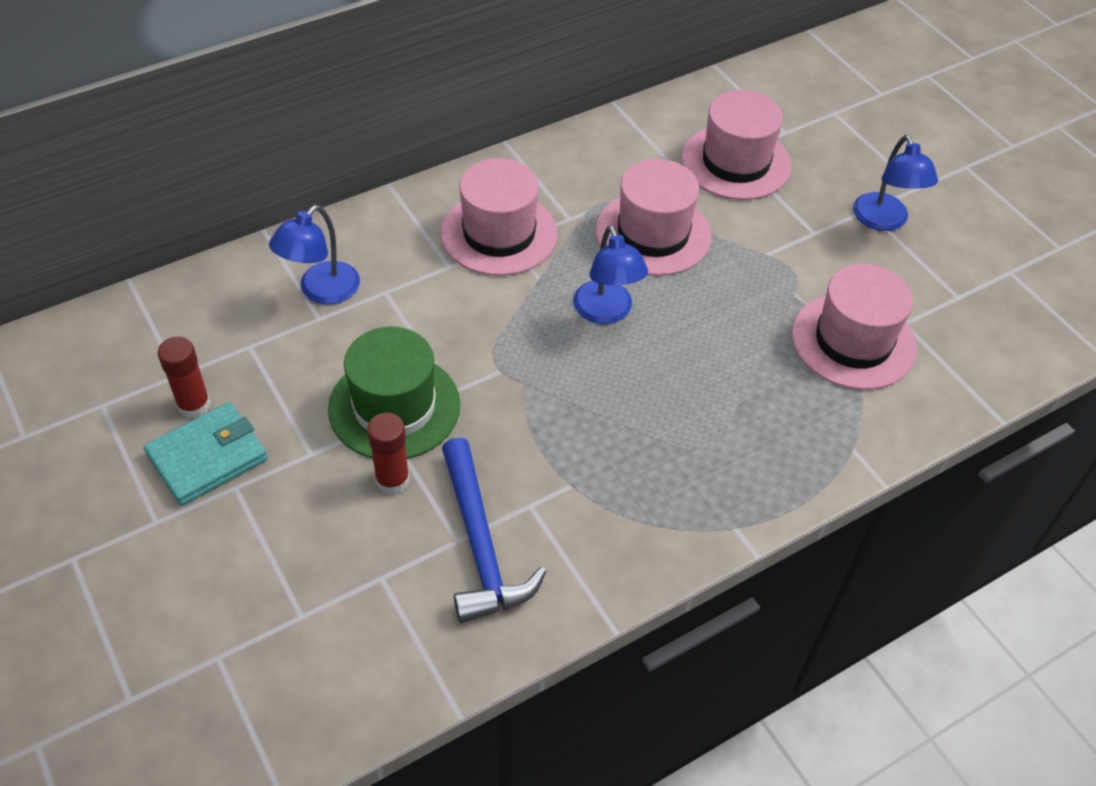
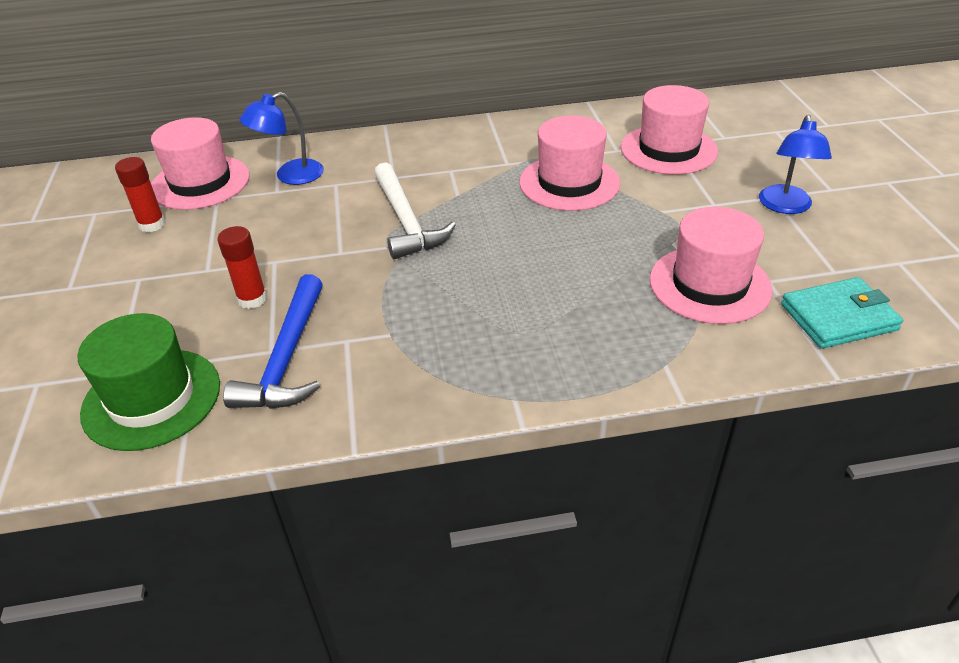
camera: 25 degrees right, 10 degrees down
(207, 457) = (135, 256): turquoise wallet -> turquoise wallet (838, 317)
(394, 407) = (289, 253): green hat -> green hat (151, 398)
(499, 233) = (445, 164): pink hat -> pink hat (200, 182)
(502, 329) = (406, 221): none -> white hammer
(606, 312) = (497, 225): blue lamp -> none

